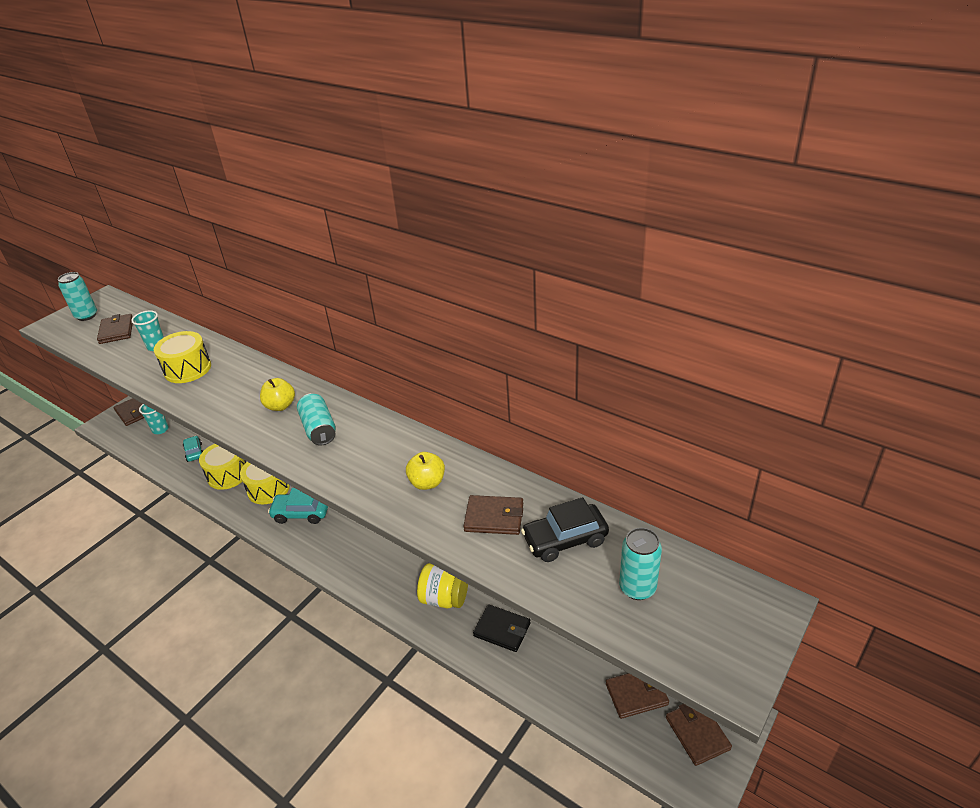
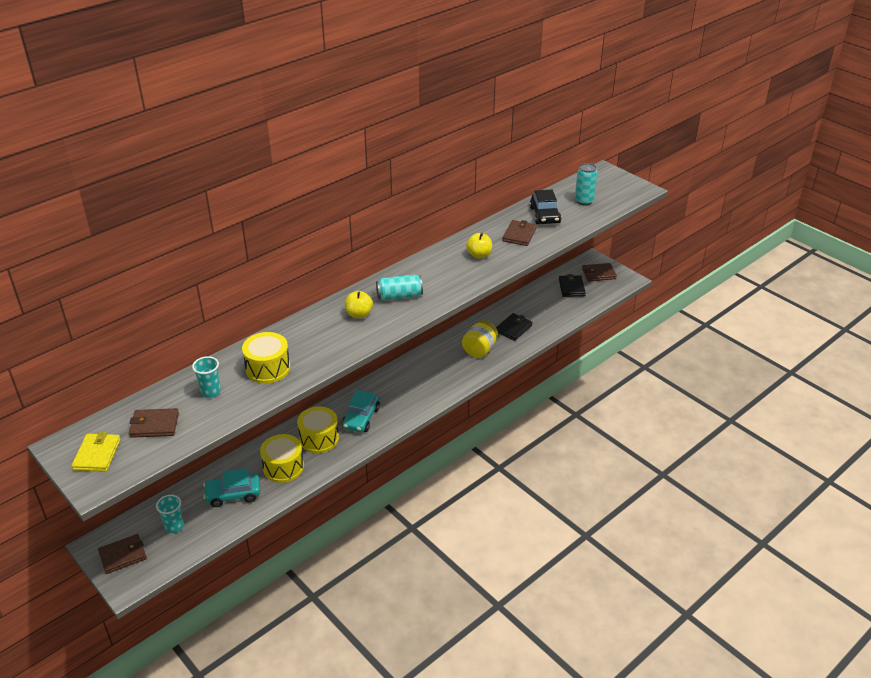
camera: 80 degrees left, 0 degrees up
(86, 316) = (97, 454): turquoise can -> yellow wallet
(194, 452) = (233, 494): turquoise car -> turquoise car, size x1.58
(636, 694) = (571, 288): brown wallet -> black wallet

